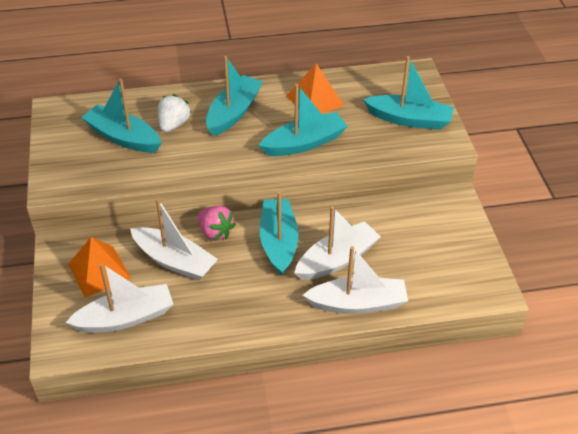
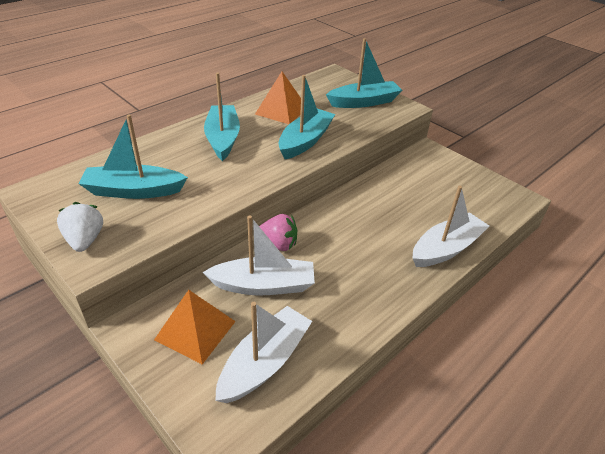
camera: 35 degrees left, 5 degrees down
(173, 125) = (176, 164): white strawberry -> white strawberry (85, 240)
(278, 242) = (338, 230): turquoise boat -> none
(337, 260) = (396, 223): white boat -> none

